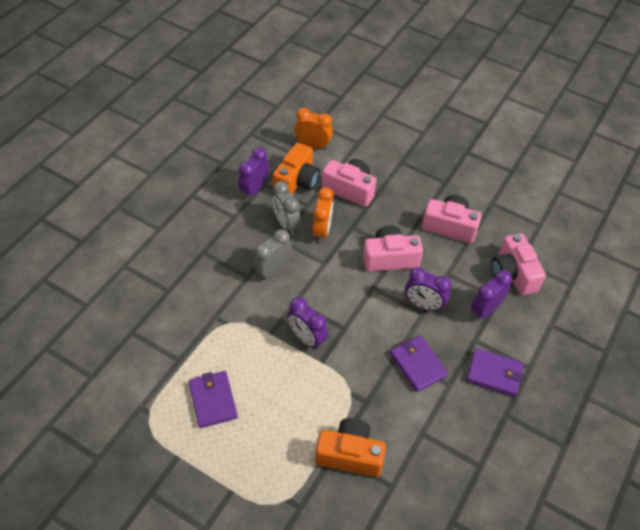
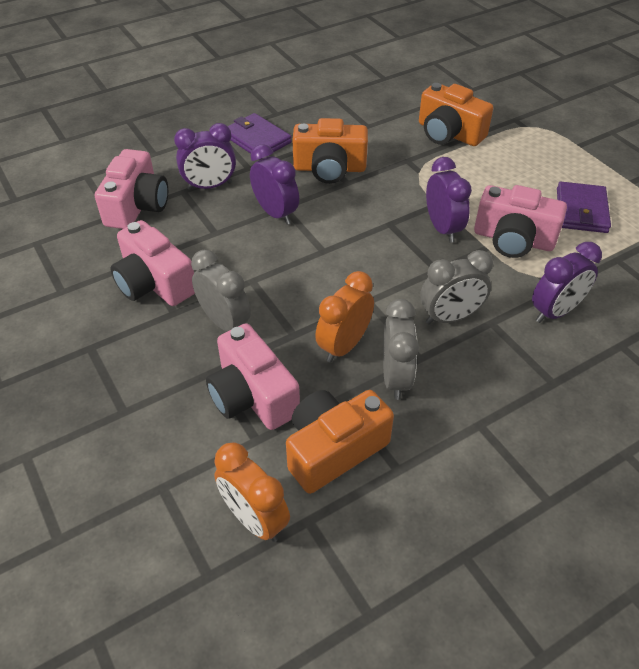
camera: 150 degrees left, 5 degrees down
(254, 189) = (421, 464): purple clock -> purple clock (555, 312)
(389, 258) = (273, 275): pink camera -> pink camera (513, 239)
(392, 219) = (225, 322): none -> grey clock
(418, 365) = (329, 168): purple wallet -> orange camera

